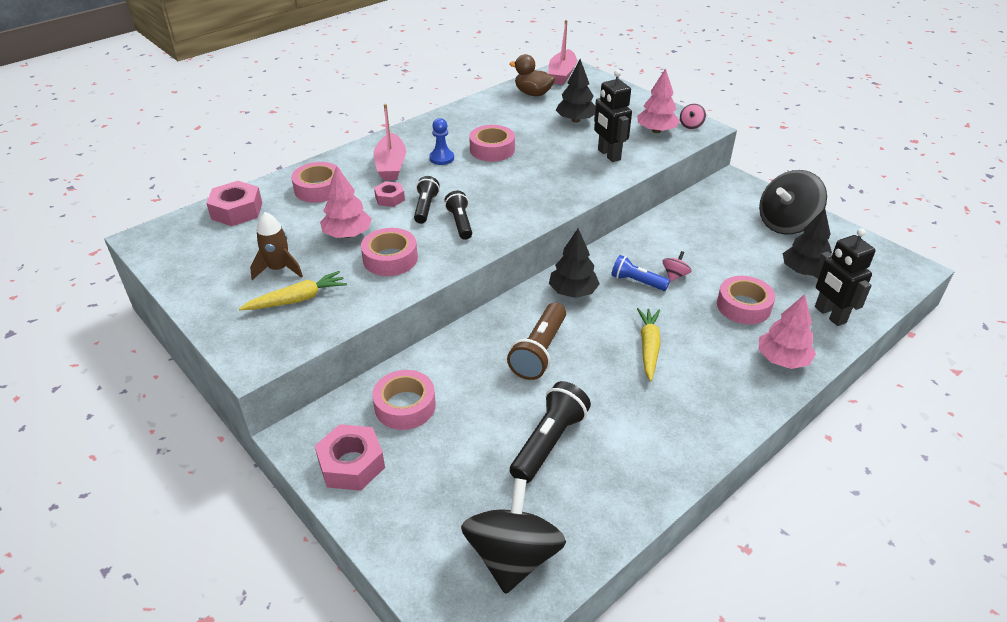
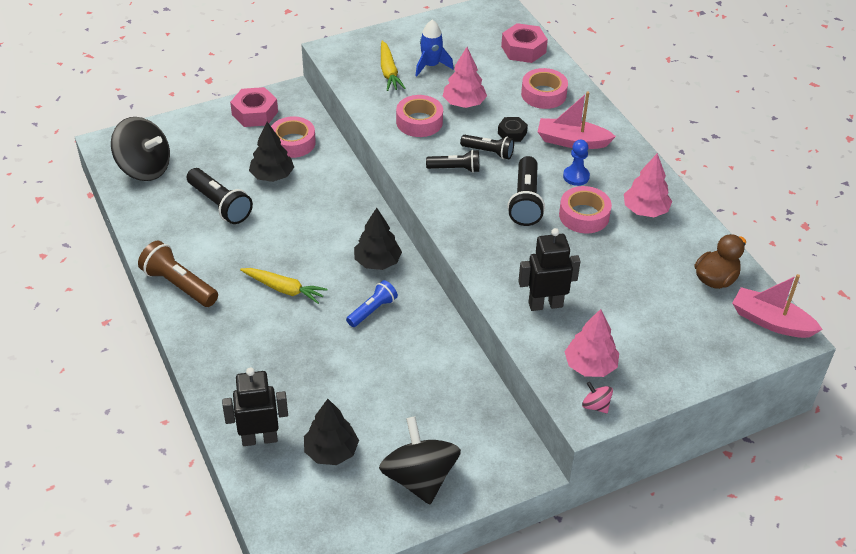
camera: 105 degrees right, 5 degrees up
(279, 269) = (431, 66): brown rocket -> blue rocket
(390, 198) = (512, 133): pink nut -> black nut
(488, 178) = (525, 201): none -> black flashlight
(539, 352) = (312, 222): brown flashlight -> brown flashlight (179, 285)
(575, 120) = (635, 299): black tree -> black tree (272, 176)
(675, 275) = (370, 342): pink spinning top -> none
(743, 306) = (303, 376): pink tape -> none
(782, 360) = (224, 373): pink tree -> pink tree (645, 210)

